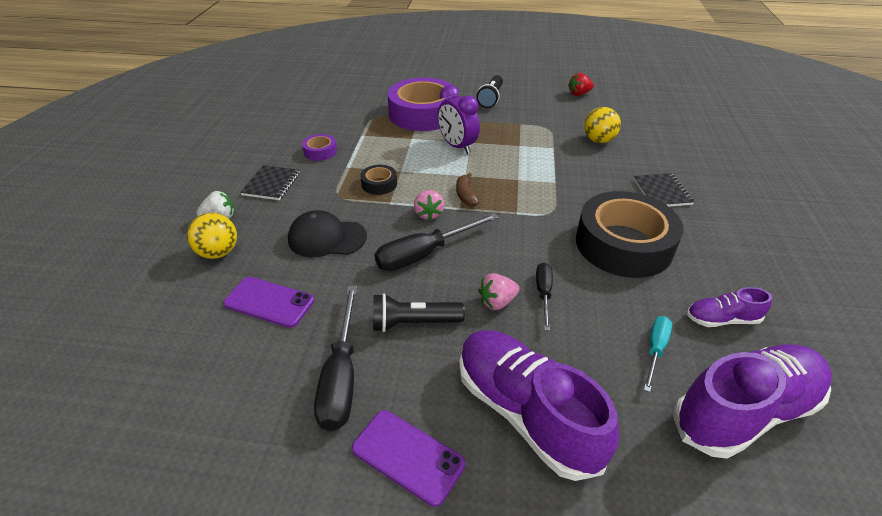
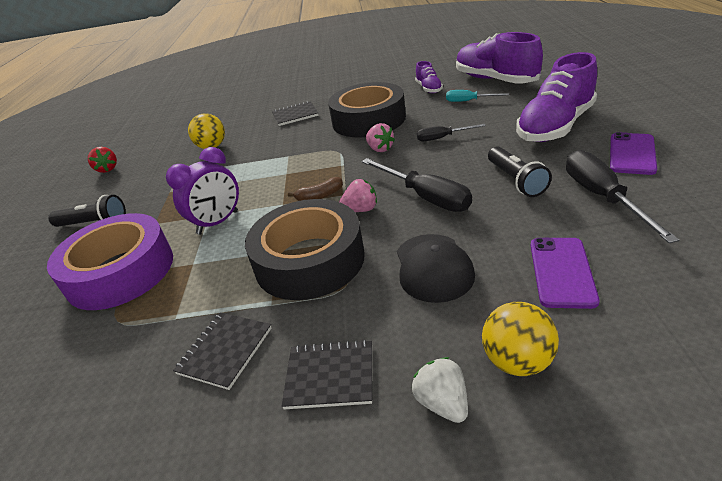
camera: 95 degrees left, 5 degrees down
(320, 151) = (225, 351): purple tape -> black notebook
(341, 376) = (602, 197): black screwdriver -> black screwdriver turned 90 degrees counterclockwise
(379, 184) = (309, 260): black tape -> black tape, size x2.33
(497, 302) = (464, 152): pink strawberry -> pink strawberry (380, 149)

